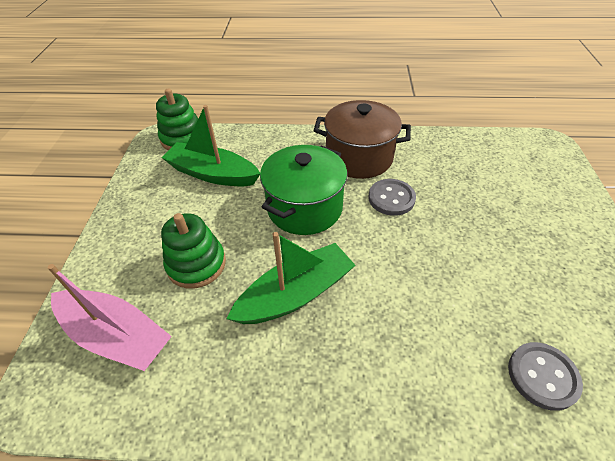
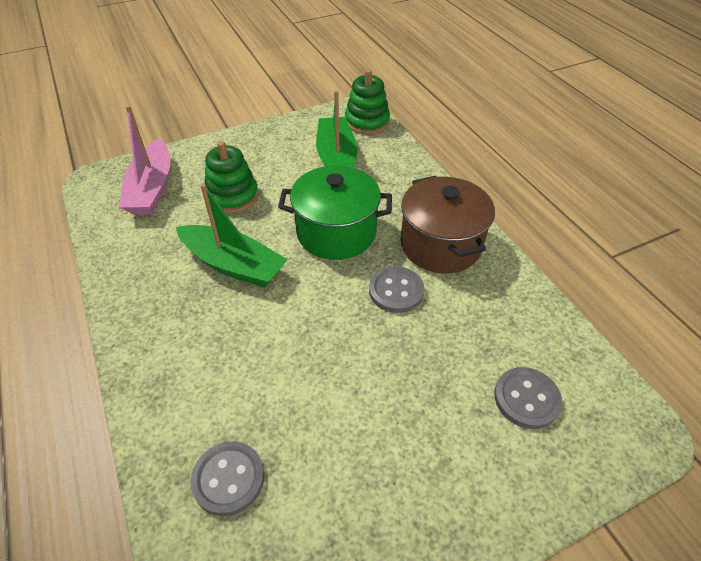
camera: 60 degrees right, 0 degrees up
(513, 177) = (526, 399): none -> grey button

